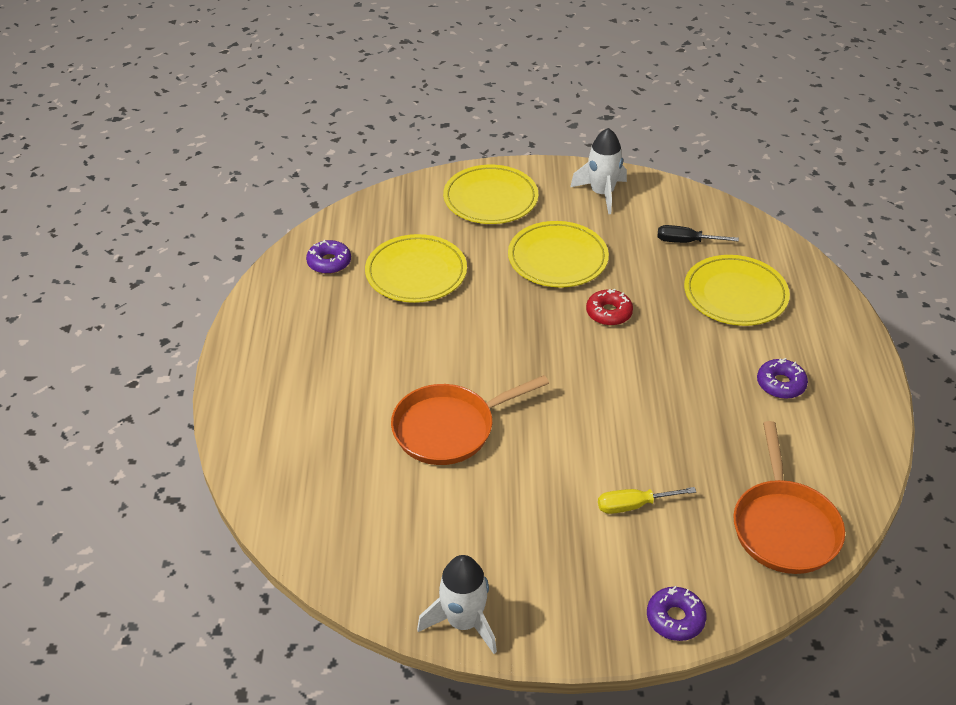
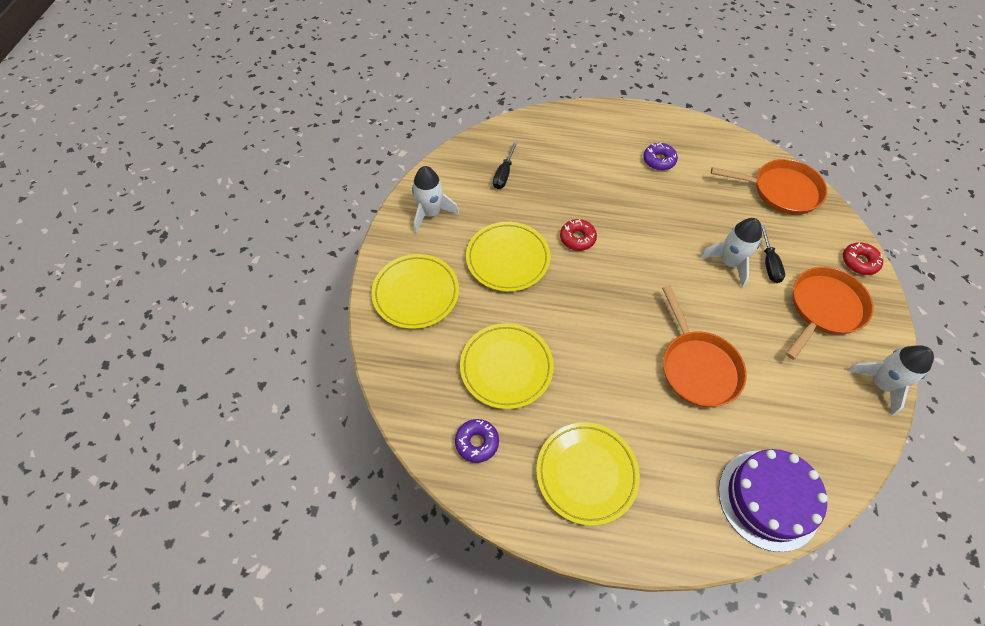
camera: 80 degrees left, 15 degrees up
(290, 491) = (768, 499): none -> purple cake
(573, 565) = (824, 309): none -> orange pan
(620, 461) = (729, 262): none -> white rocket
(634, 505) = (769, 263): yellow screwdriver -> black screwdriver
(675, 618) = (859, 262): purple donut -> red donut
(735, 295) = (568, 161): yellow plate -> yellow plate (586, 474)

